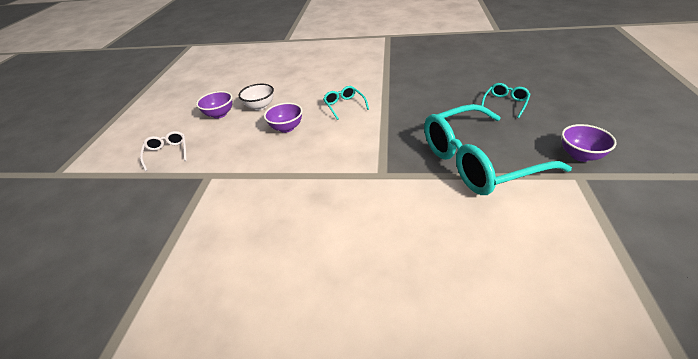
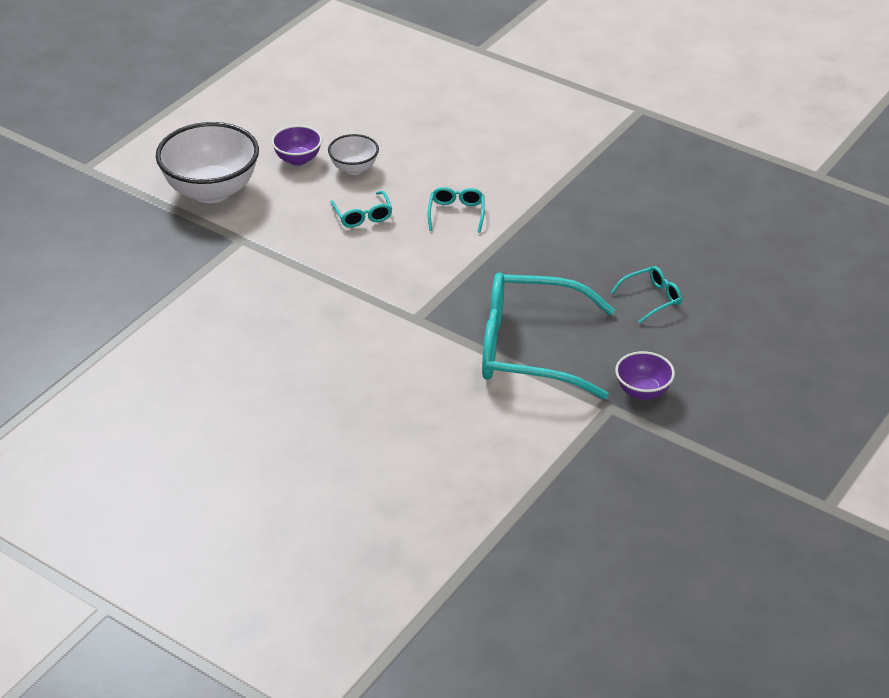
camera: 25 degrees right, 0 degrees up
(167, 153) = (211, 191): white glasses -> white bowl
(286, 128) = (363, 216): purple bowl -> turquoise glasses

